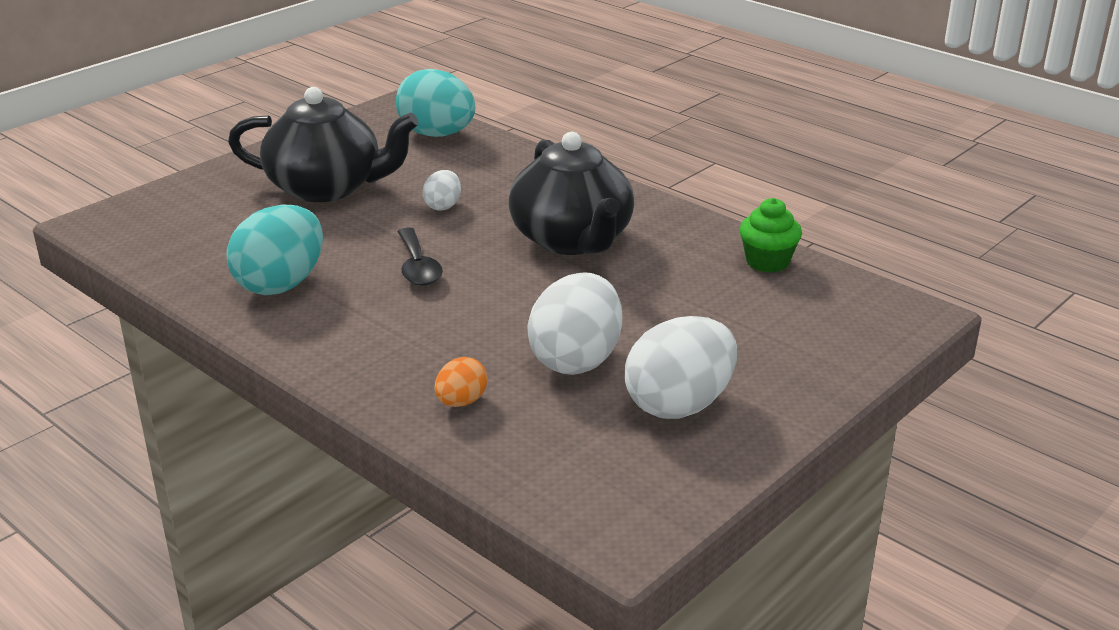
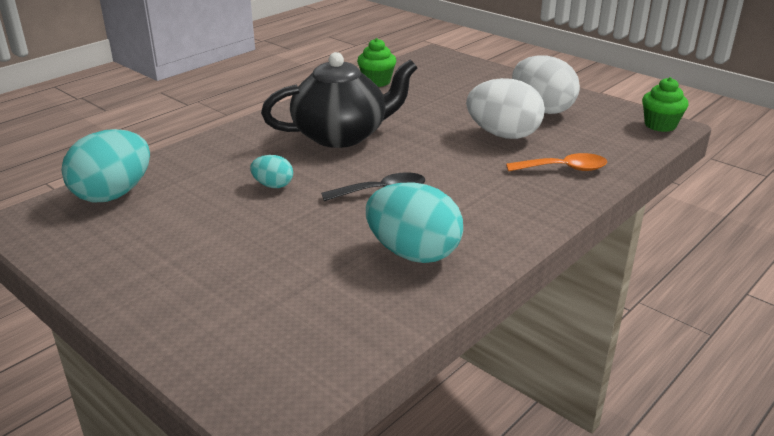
camera: 90 degrees left, 0 degrees up
(327, 188) = (216, 246): black teapot -> none
(443, 206) = (273, 185): white egg -> turquoise egg
(461, 402) = (563, 169): orange egg -> orange spoon
(622, 529) = (660, 125): none -> green cupcake

